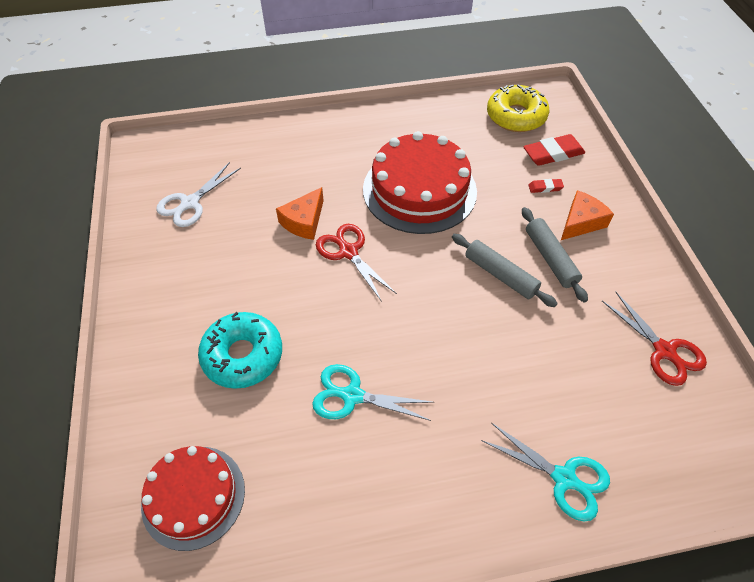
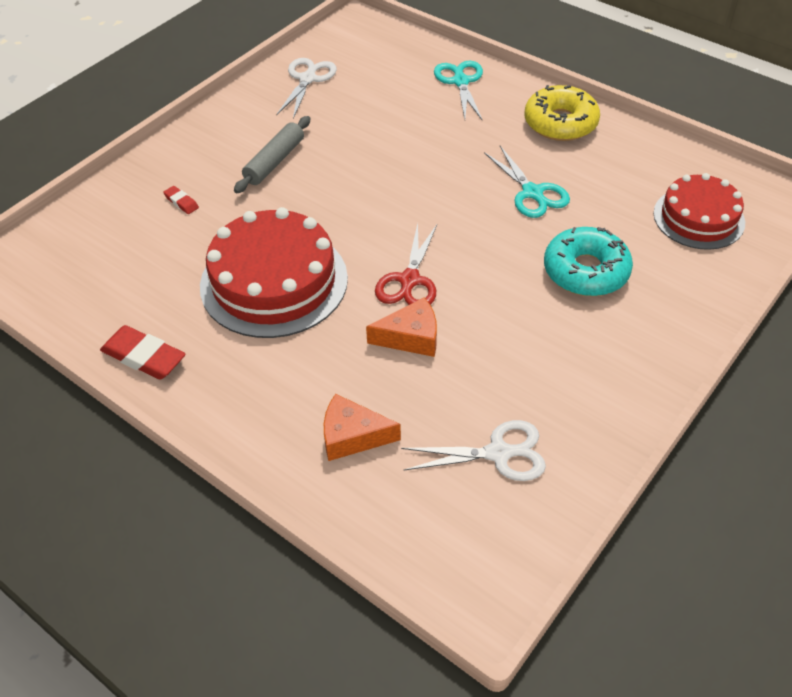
camera: 130 degrees left, 5 degrees down
(500, 275) = (325, 179): grey rolling pin -> none
(516, 116) = (74, 274): yellow donut -> yellow donut (560, 123)
(553, 154) = (120, 219): red eraser -> red eraser (144, 357)
(581, 222) = (209, 163): orange cheese -> orange cheese (352, 436)
(664, 351) = (307, 79): red scissors -> white scissors

